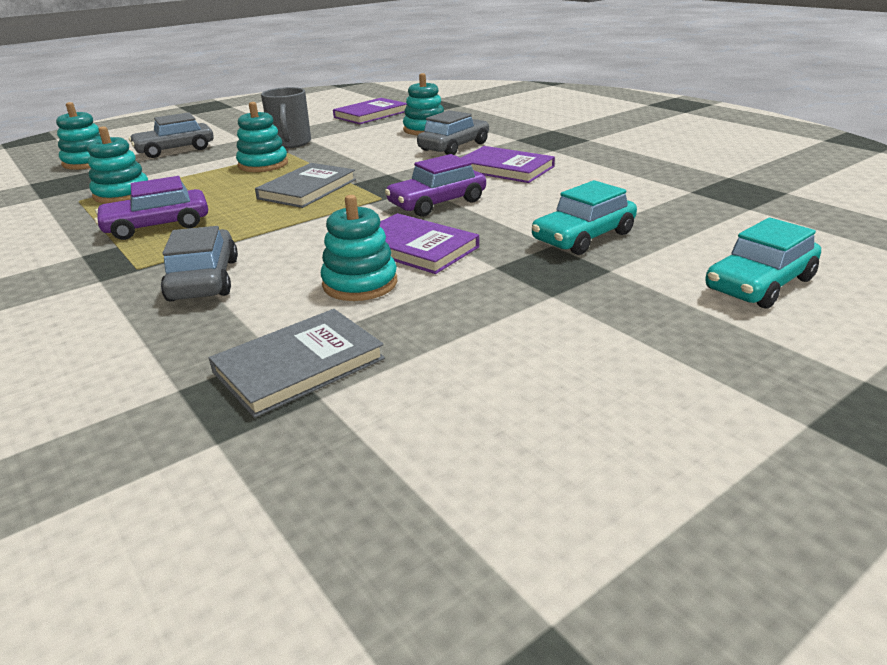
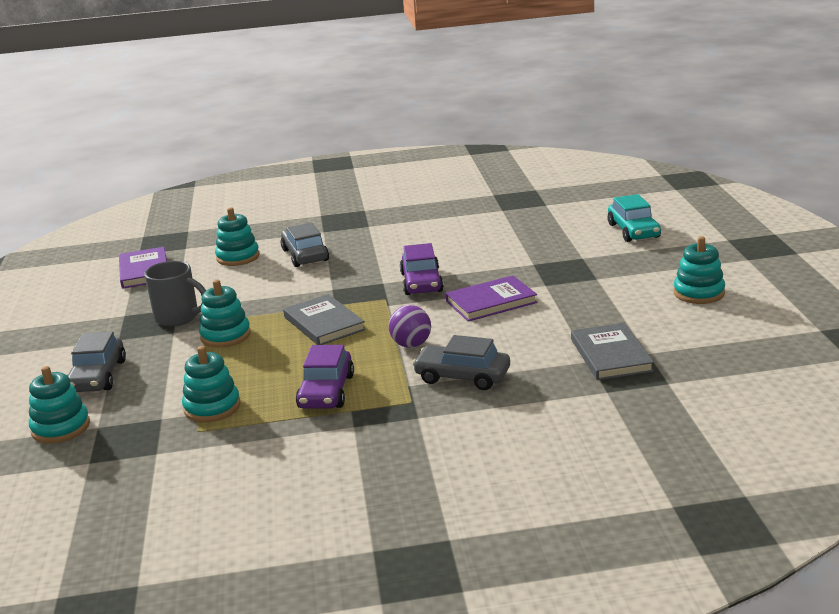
camera: 60 degrees left, 5 degrees down
(277, 235) = (411, 345): none -> purple ball
(360, 283) = (526, 326): turquoise stacking toy -> turquoise stacking toy (698, 293)
(505, 168) = (384, 248): purple book -> none
(583, 237) = (532, 253): turquoise car -> none

